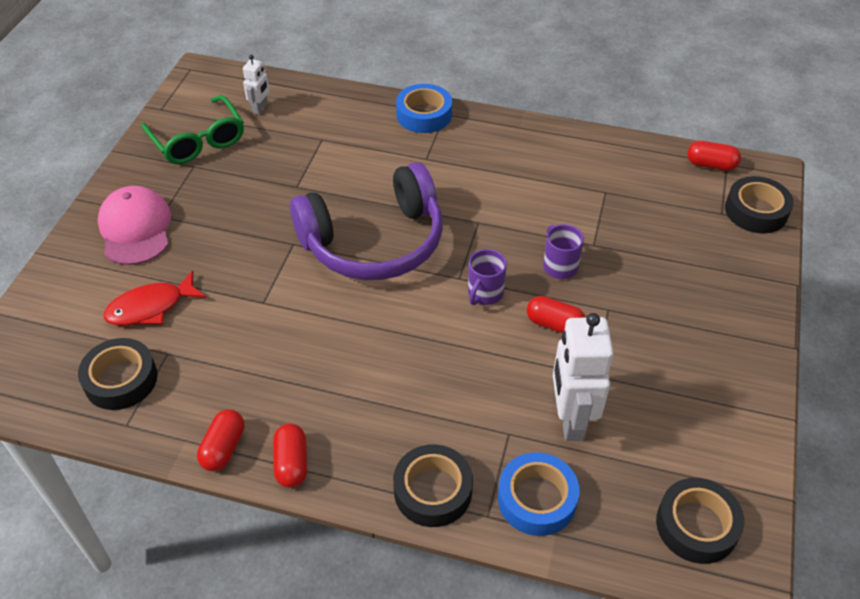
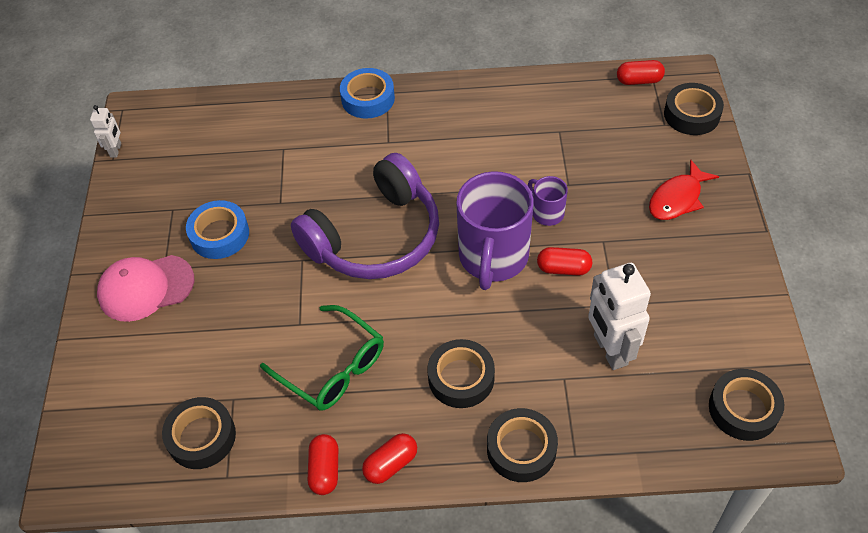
camera: 15 degrees left, 5 degrees up
(135, 229) = (146, 288): pink cap -> pink cap turned 75 degrees counterclockwise
(151, 307) = (197, 360): red fish -> red fish (677, 198)
(198, 140) = (164, 182): green glasses -> green glasses (332, 367)
(260, 108) = (210, 133): white robot -> white robot (116, 150)
(291, 463) = (391, 464): red capsule -> red capsule turned 75 degrees clockwise
(400, 400) = (461, 378): none -> black tape
(484, 293) = (493, 258): purple mug -> purple mug, size x2.13
(537, 499) = (609, 428): blue tape -> blue tape (219, 234)

